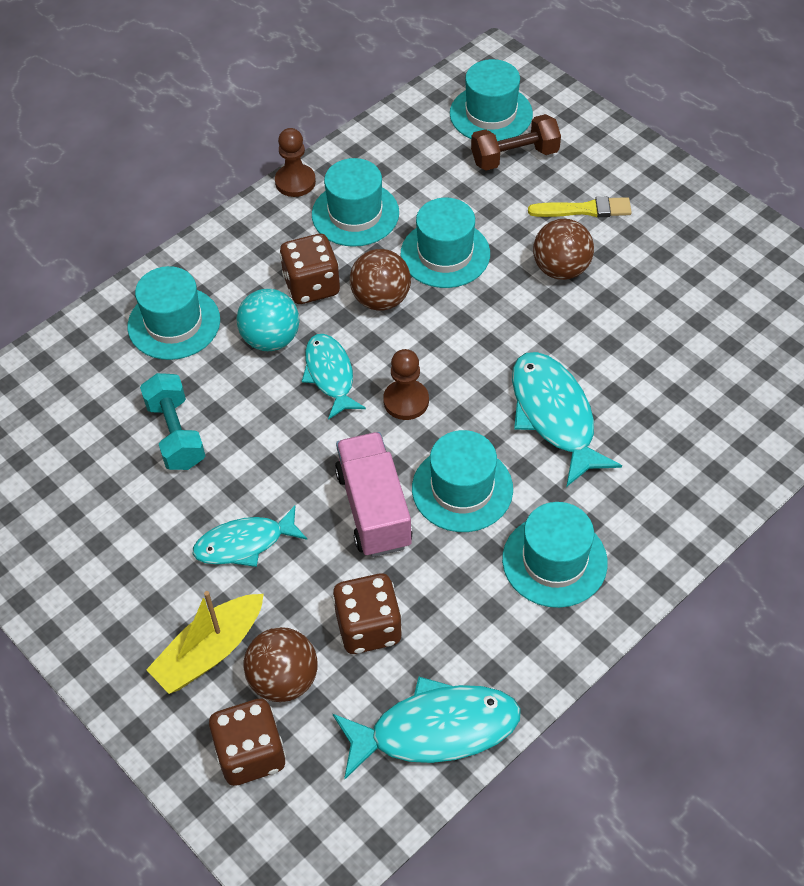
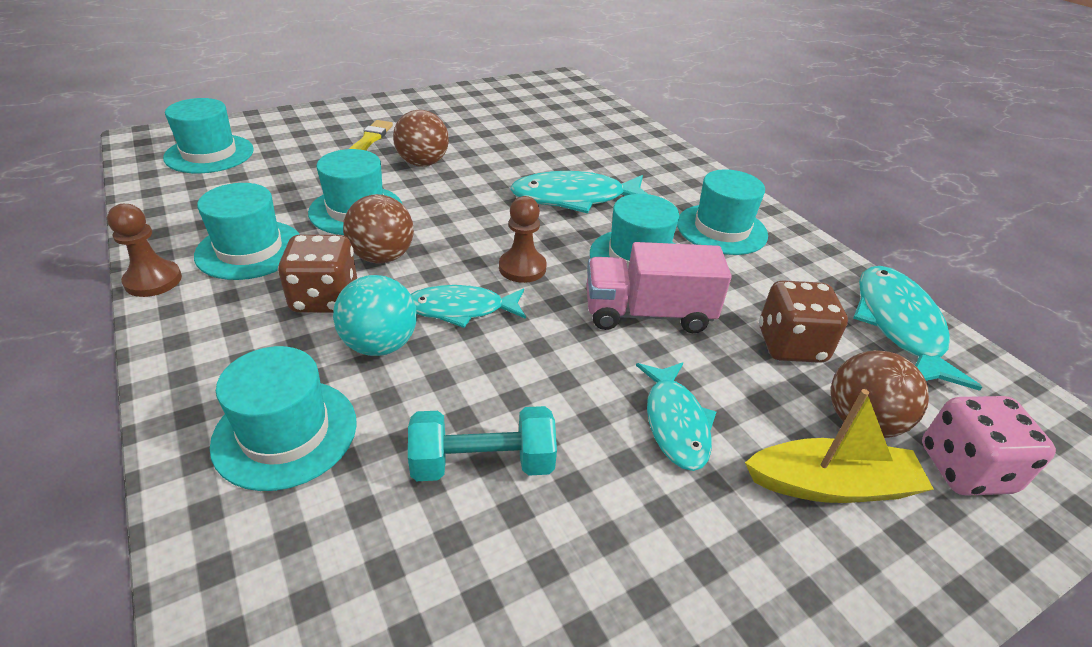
camera: 80 degrees left, 15 degrees down
(209, 651) = (831, 485): yellow boat -> yellow boat turned 60 degrees counterclockwise
(250, 754) = (965, 469): brown dice -> pink dice
(514, 157) = (275, 155): brown dumbbell -> none

